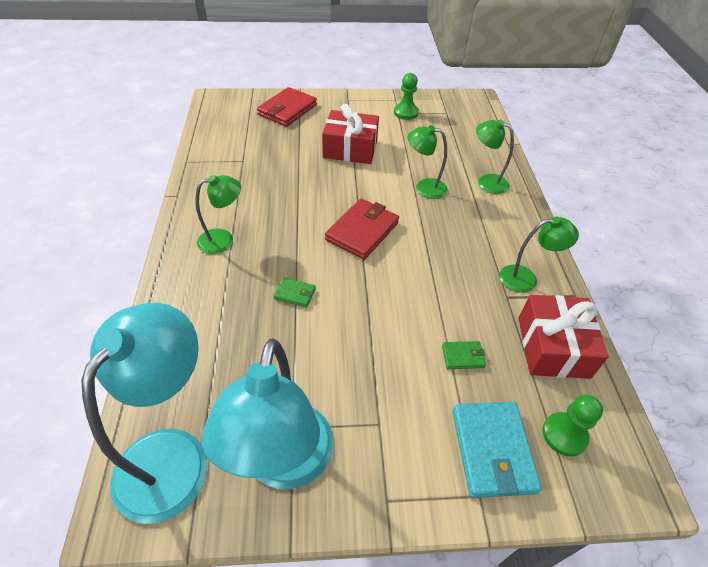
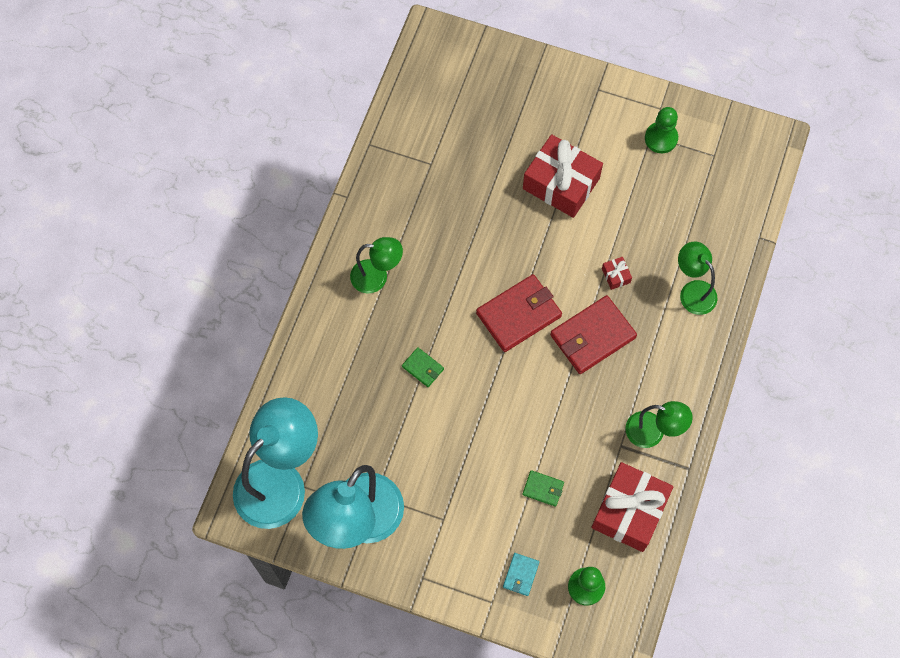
camera: 25 degrees right, 20 degrees up
(287, 110) = (513, 86): red wallet -> red wallet (592, 336)
(424, 187) = (616, 275): green lamp -> red gift
(492, 450) = (521, 575): turquoise wallet -> turquoise wallet, size x0.49

